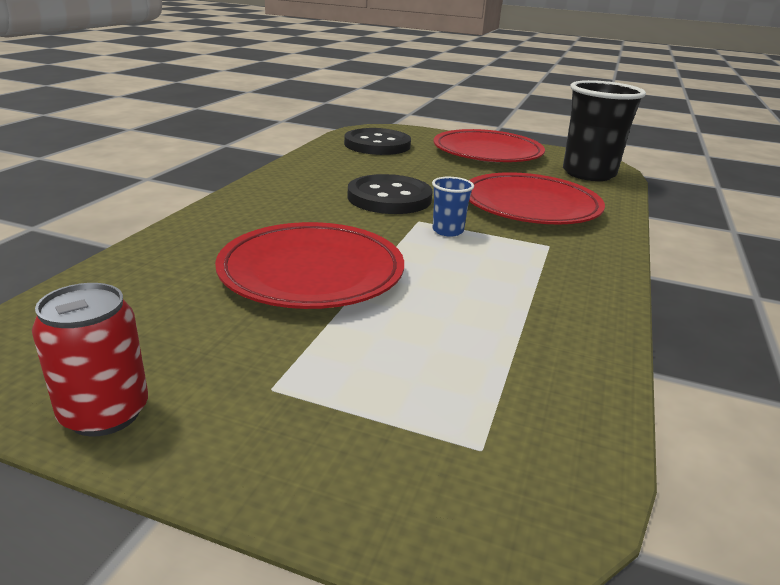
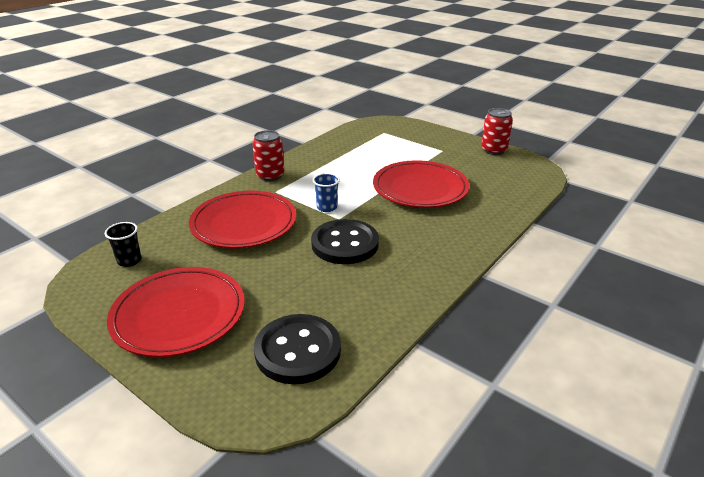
camera: 160 degrees left, 5 degrees up
(588, 174) = (129, 261): black cup -> black cup, size x0.45
(594, 268) = (270, 175): none -> red can

